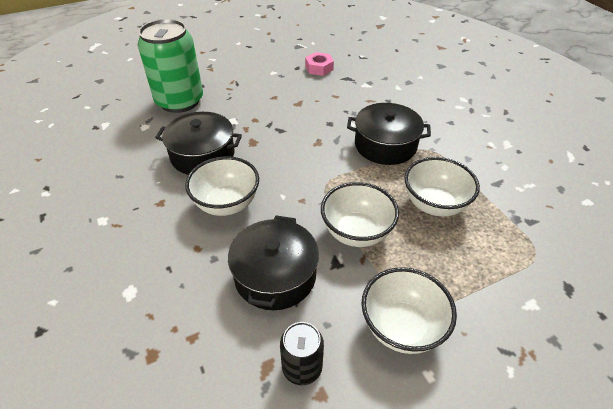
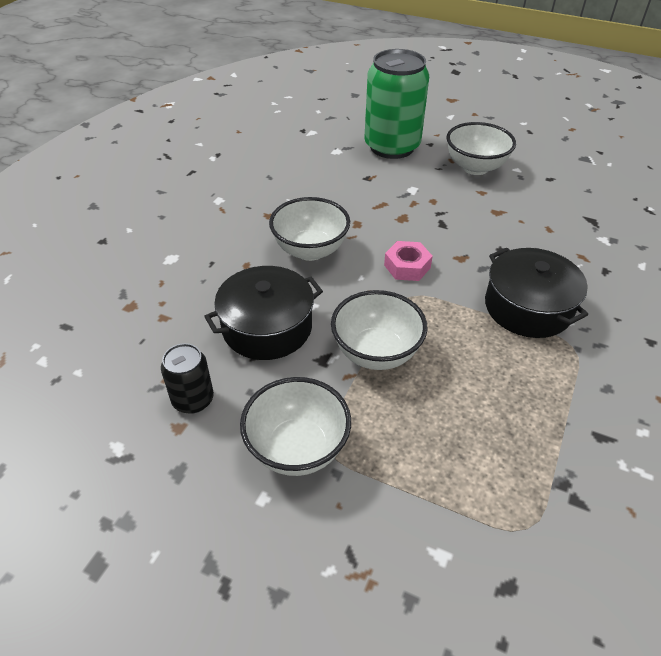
camera: 50 degrees right, 0 degrees up
(202, 155) = (347, 201): black pot -> none
(319, 68) = (574, 192): pink nut -> pink nut (407, 266)
(434, 204) = (489, 394): white bowl -> white bowl (475, 167)

